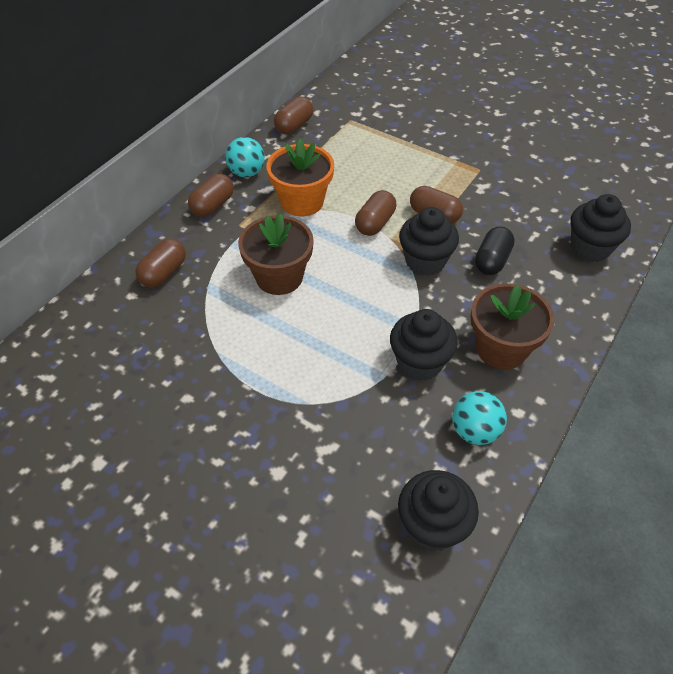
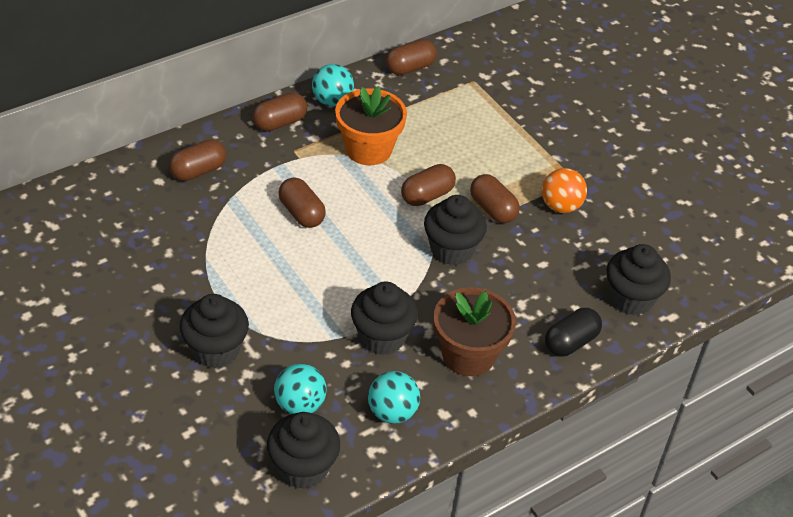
camera: 20 degrees right, 5 degrees down
(278, 439) = (215, 350): none -> black cupcake
(279, 277) = (301, 213): brown flower pot -> brown capsule
(389, 461) = (300, 405): none -> turquoise ball
(484, 194) = (560, 206): none -> orange ball
(491, 261) = (519, 273): black capsule -> black capsule (570, 342)

